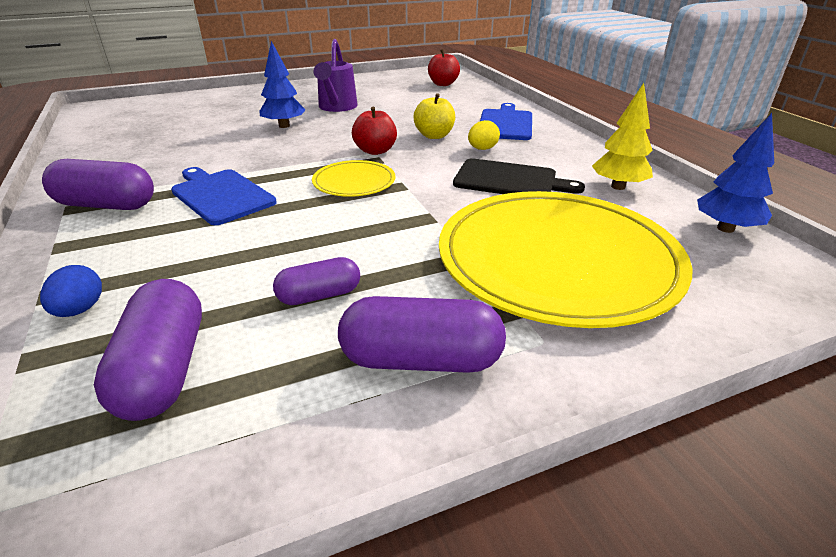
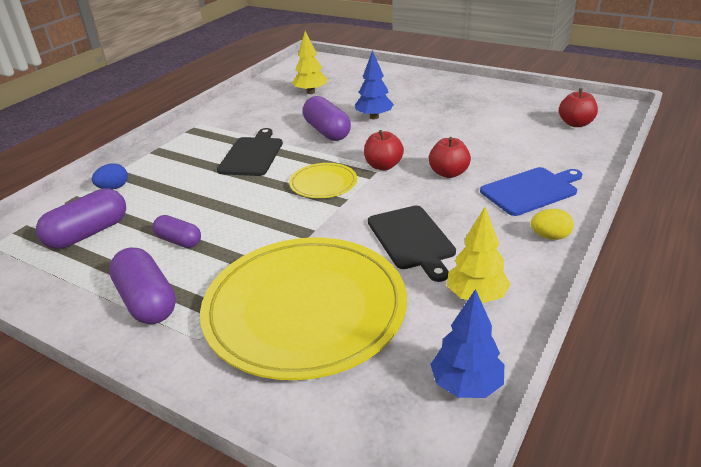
camera: 55 degrees right, 0 degrees up
(106, 205) = (205, 135): purple capsule -> purple capsule (327, 131)
(165, 130) = (310, 92): none -> yellow tree
(221, 195) = (252, 155): blue cutting board -> black cutting board
(336, 107) = (438, 114): purple watering can -> none
(434, 136) = (448, 173): yellow apple -> red apple
(482, 149) = (455, 203): yellow egg -> yellow egg (550, 236)

